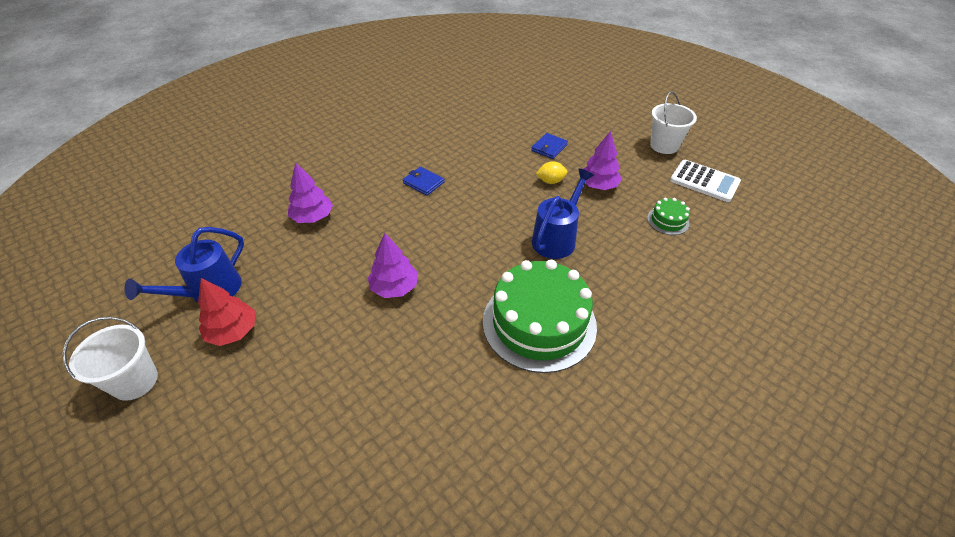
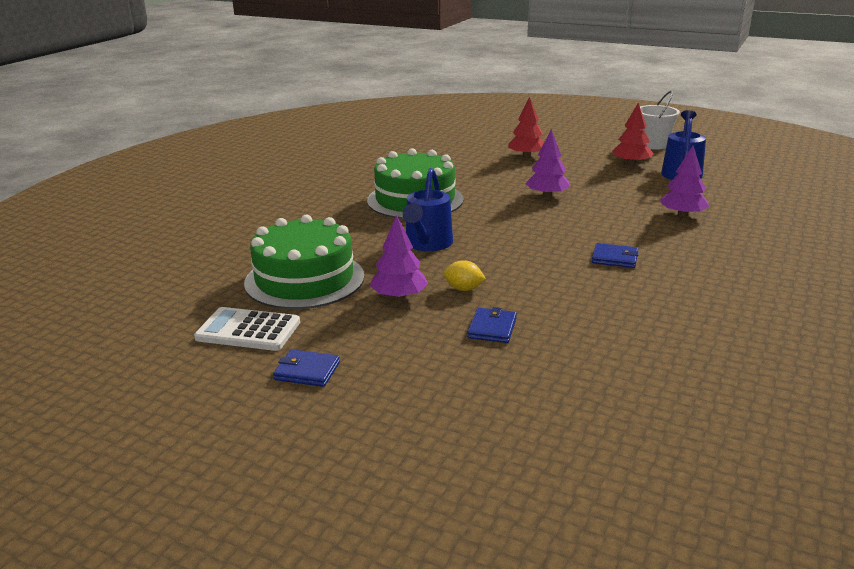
camera: 160 degrees right, 20 degrees down
(330, 406) = (526, 156): none -> red tree
(550, 181) = (463, 289): yellow lemon -> yellow lemon turned 45 degrees clockwise
(664, 145) = (307, 371): white bucket -> blue wallet
(668, 220) = (304, 279): green cake -> green cake, size x2.32

